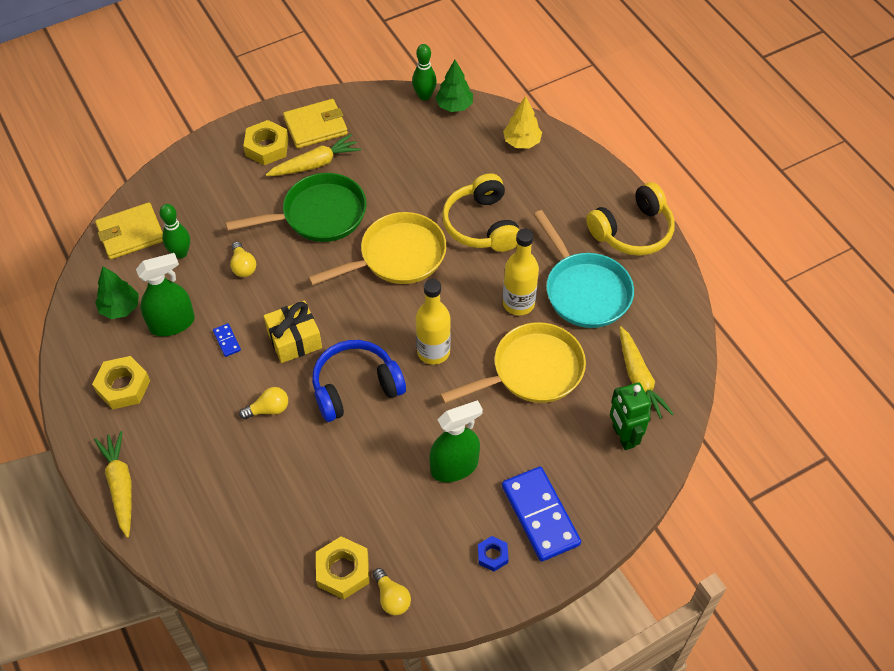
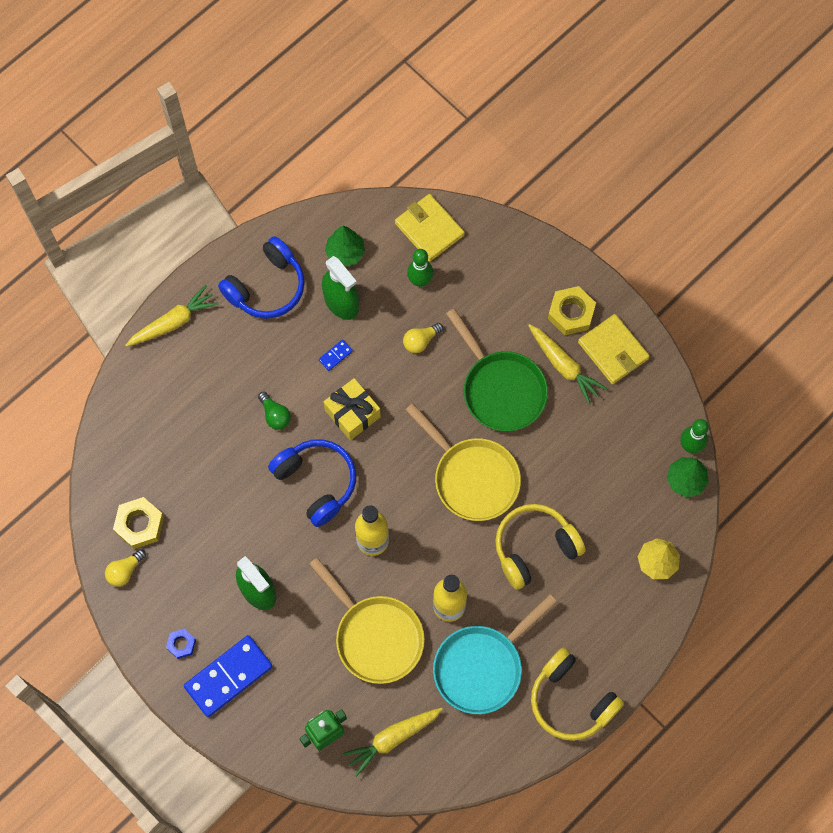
camera: 75 degrees right, 15 degrees up
(123, 386) = (266, 287): yellow nut -> blue headphones
(268, 409) = (275, 415): yellow light bulb -> green light bulb

